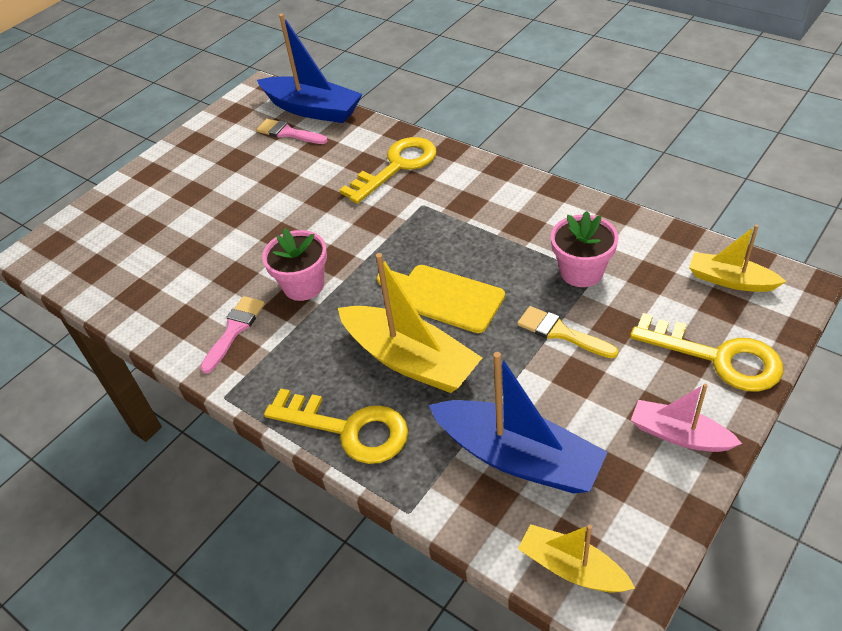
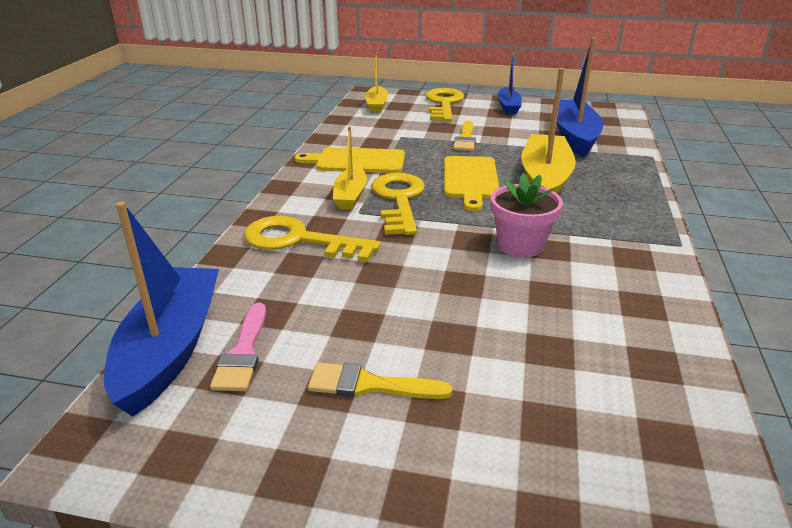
camera: 120 degrees left, 15 degrees down
(225, 173) = (369, 385): none -> yellow brush
(234, 330) = (613, 266): pink brush -> none
(348, 429) = (629, 186): yellow key -> yellow key (398, 200)
(536, 224) = (357, 161): none -> yellow cutting board
(572, 568) = (617, 118): yellow boat -> yellow boat (350, 196)
(581, 272) = (401, 140): pink flower pot -> none
(679, 435) = (508, 107): pink boat -> blue boat

